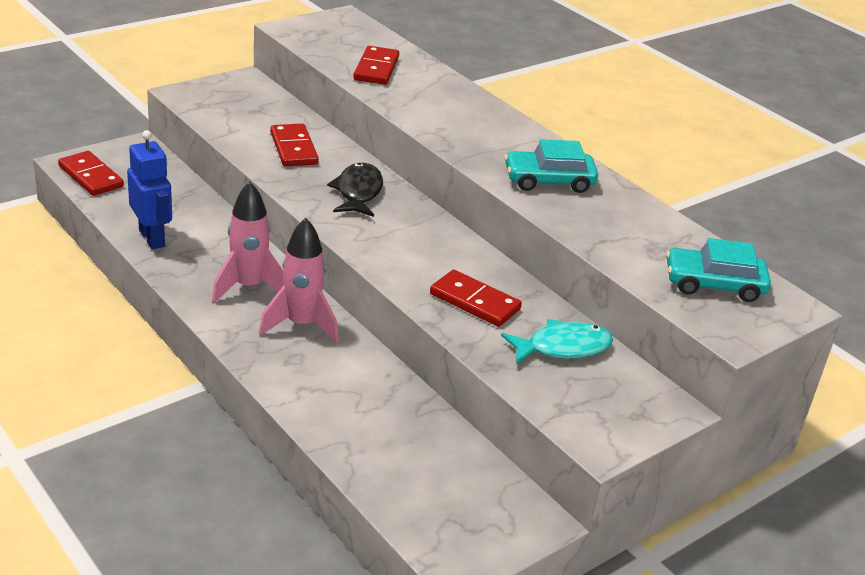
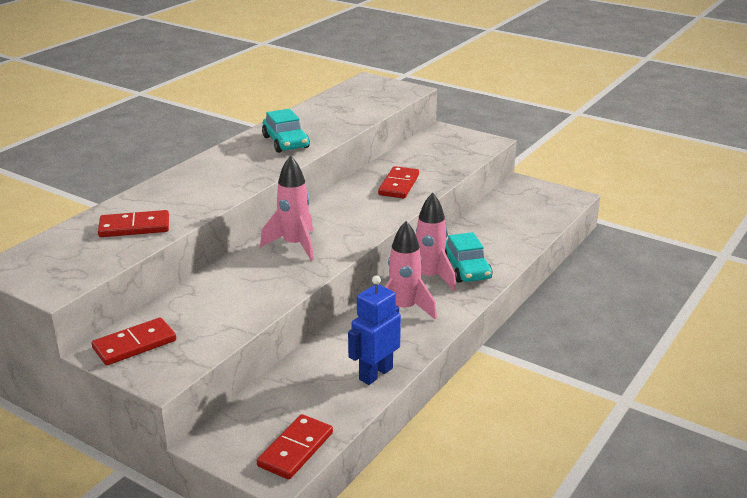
camera: 105 degrees left, 5 degrees down
(293, 148) = (241, 288): red domino -> red domino (135, 345)
(358, 192) = (294, 245): black fish -> pink rocket
(562, 347) = (419, 157): turquoise fish -> none
(713, 284) = (366, 95): turquoise car -> turquoise car (466, 269)

